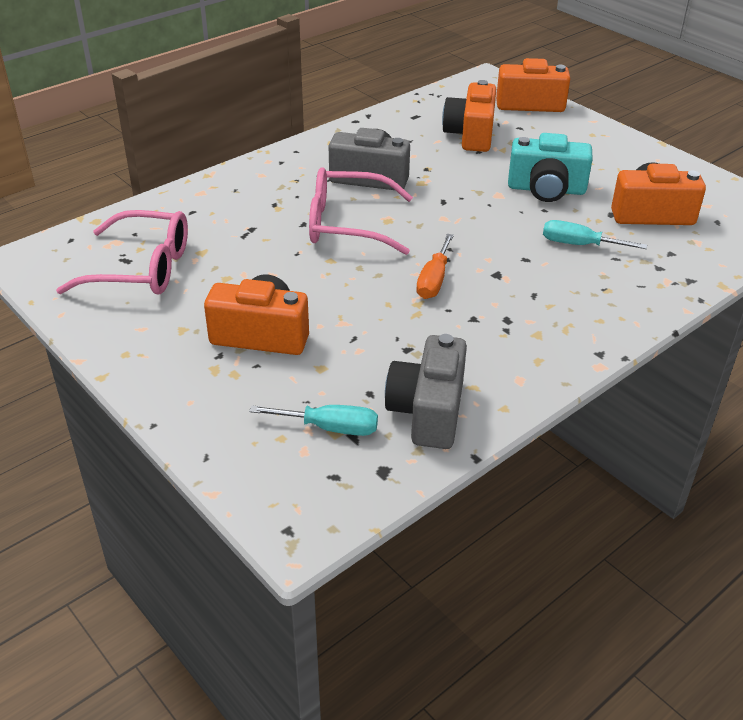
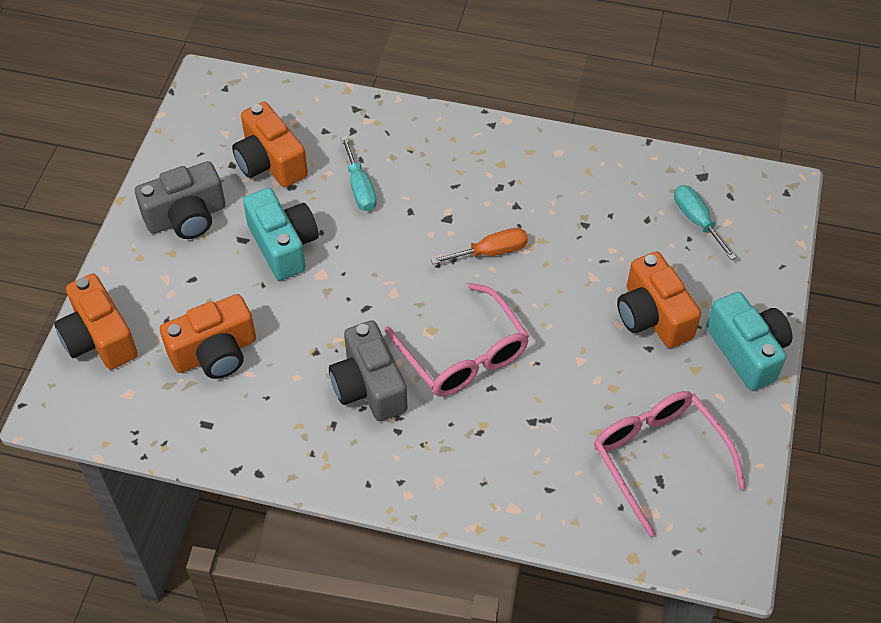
camera: 125 degrees left, 15 degrees up
(155, 370) = (747, 351): none -> turquoise camera
(428, 411) = (633, 182): grey camera -> grey camera (186, 217)

